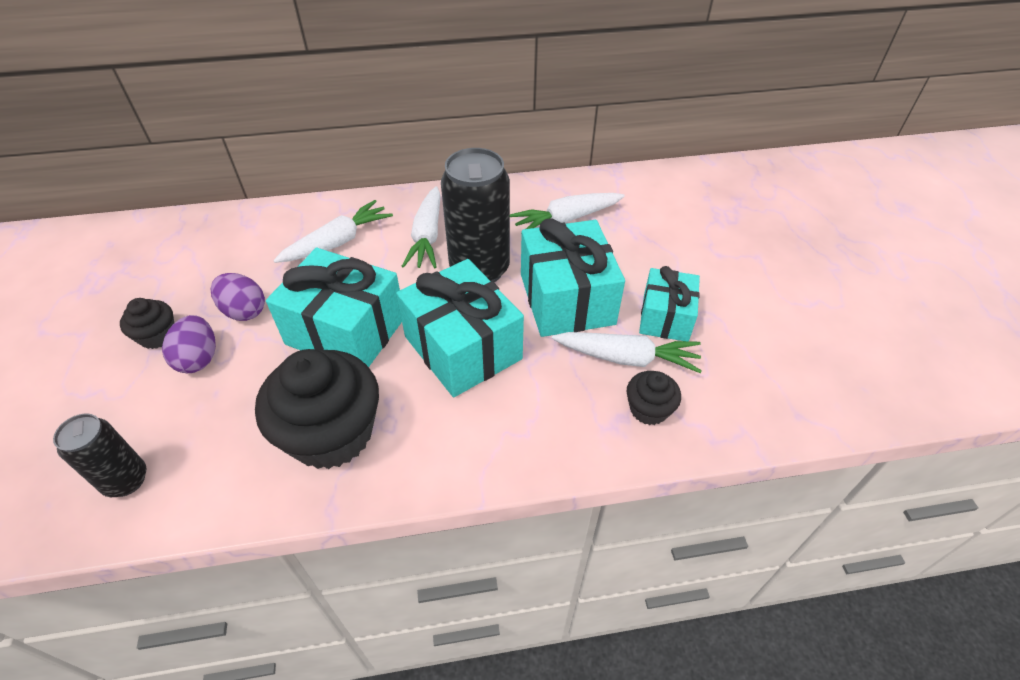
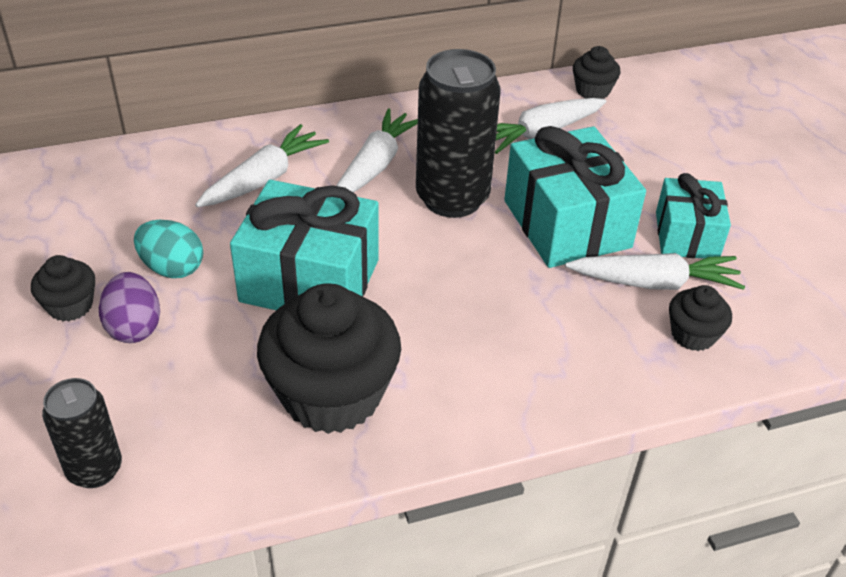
camera: 10 degrees left, 5 degrees down
(244, 311) = (172, 268): purple egg -> turquoise egg
(427, 236) = (375, 165): white carrot -> white carrot turned 150 degrees counterclockwise
(462, 348) = (459, 287): turquoise gift -> none
(618, 186) = (592, 91): none -> black cupcake

